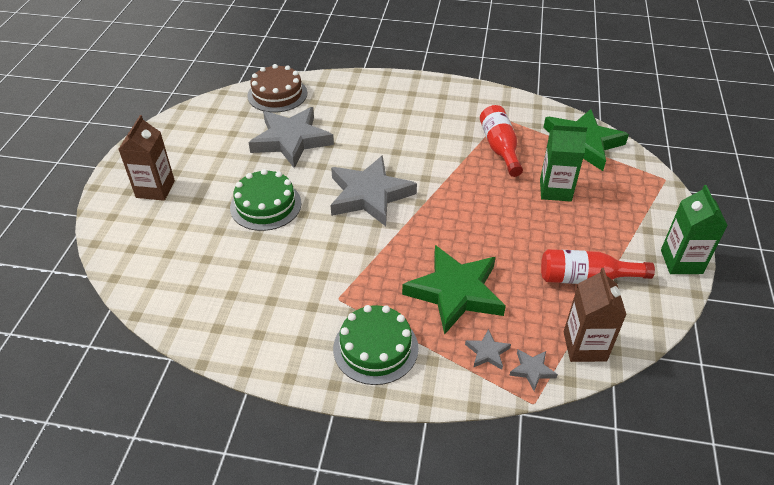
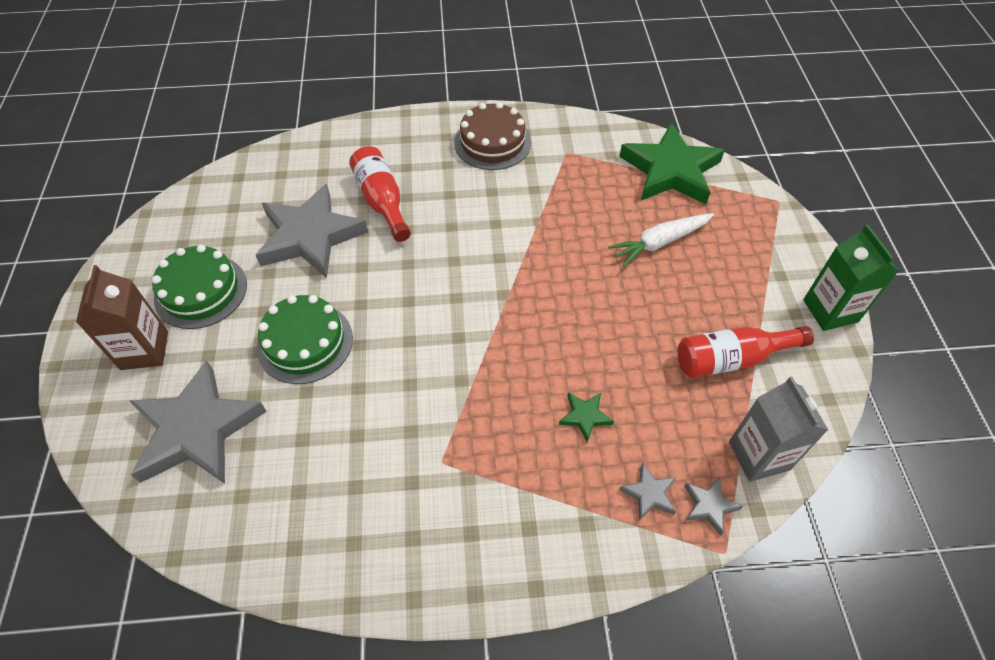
camera: 15 degrees left, 10 degrees up
(277, 94) = (271, 170): brown cake -> brown cake (492, 142)
(369, 195) = (436, 298): grey star -> grey star (197, 429)
(375, 348) = (511, 524): green cake -> green cake (201, 291)
(455, 292) = (585, 416): green star -> green star, size x0.41
(500, 148) = (576, 196): red bottle -> red bottle (382, 201)
(555, 190) = (660, 242): green carton -> white carrot
(584, 346) = (759, 455): brown carton -> grey carton

